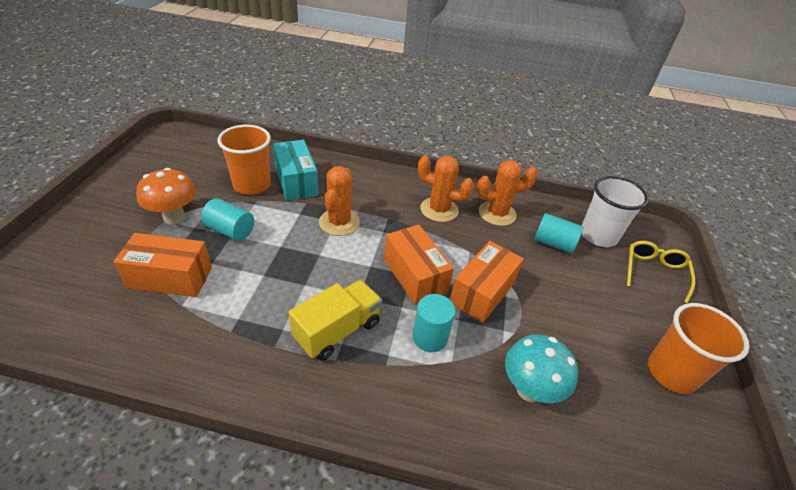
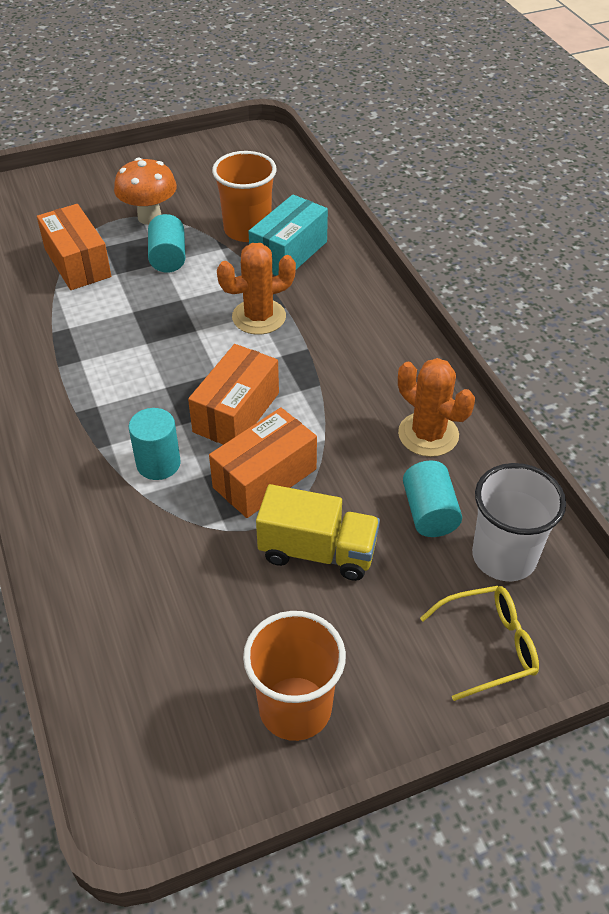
camera: 60 degrees right, 5 degrees up
(337, 330) = (109, 395): yellow truck -> yellow truck (318, 551)
(439, 210) = (372, 380): orange cactus -> none
(482, 292) = (265, 478): orange box -> orange box turned 45 degrees counterclockwise
(529, 390) = (154, 572): turquoise mushroom -> none

